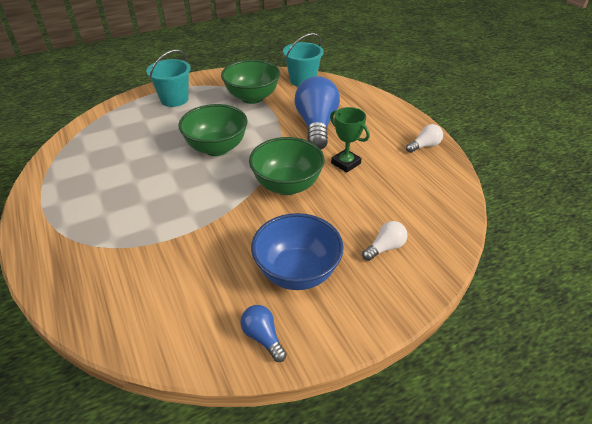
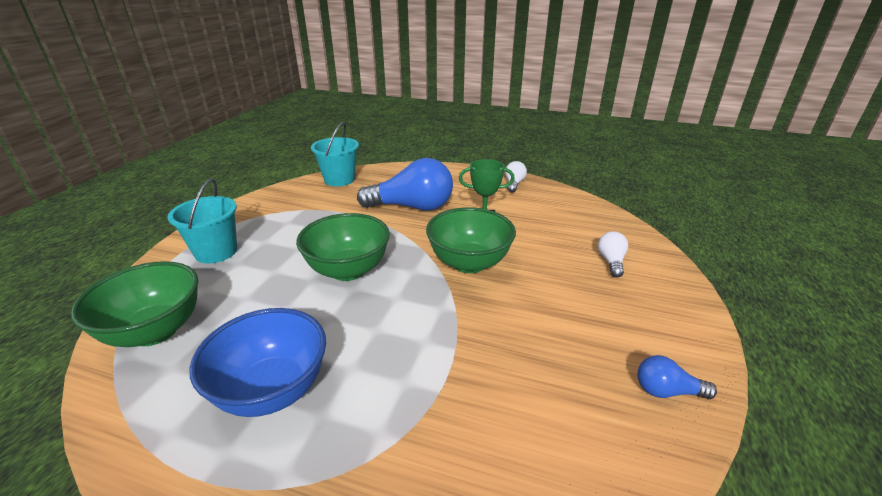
camera: 45 degrees left, 10 degrees down
(252, 97) = (311, 212): green bowl -> green bowl (155, 331)
(297, 272) = (595, 321): blue bowl -> blue bowl (272, 390)
(316, 126) = (412, 207): blue light bulb -> blue light bulb turned 135 degrees clockwise

